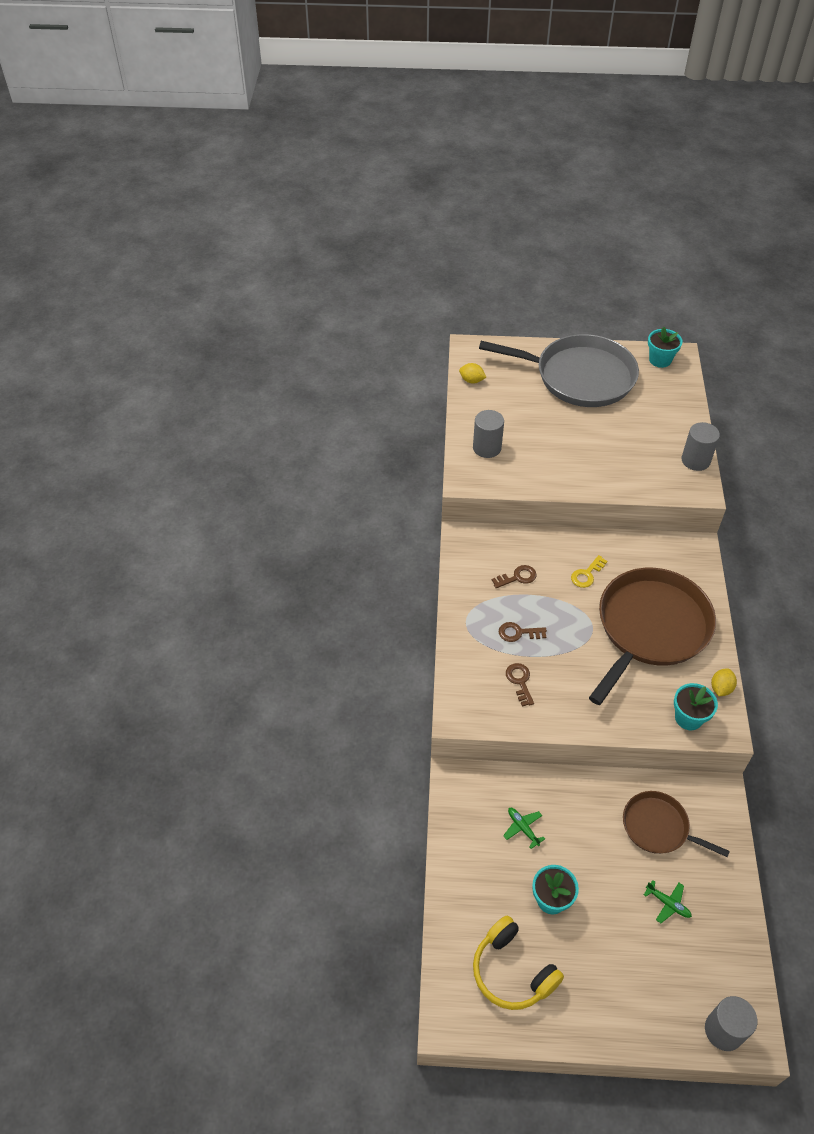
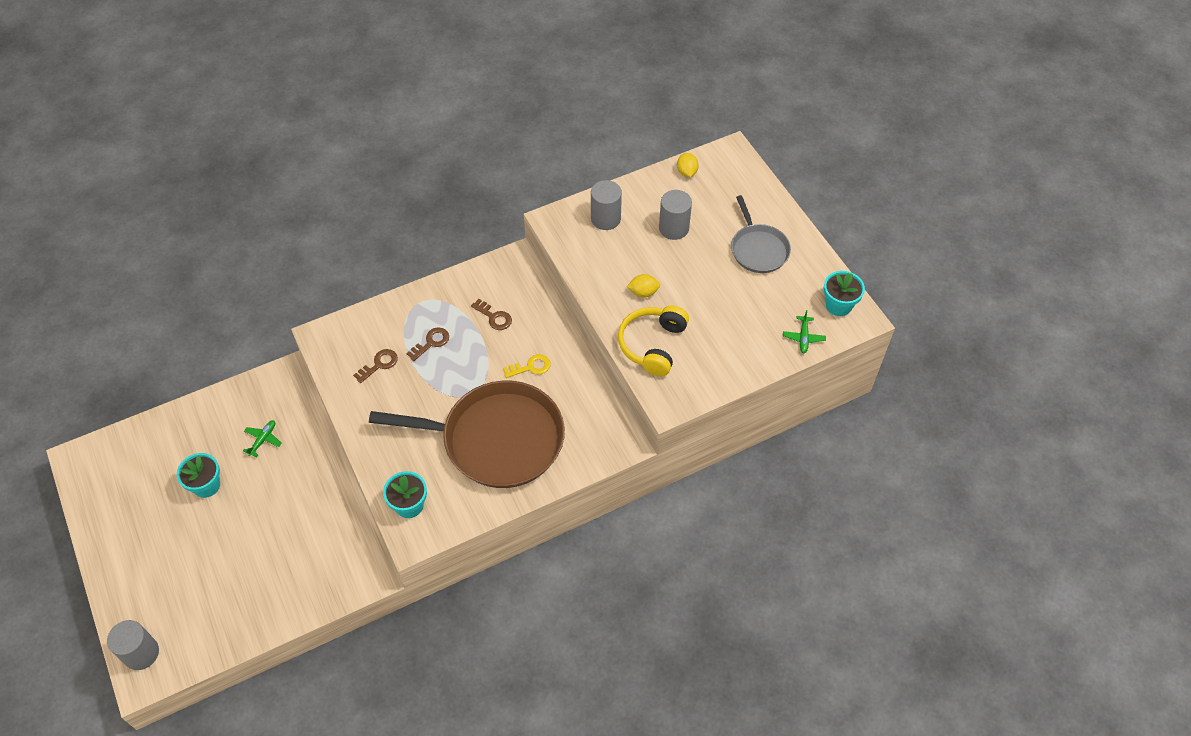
camera: 60 degrees right, 5 degrees up
(512, 971) = (133, 483): yellow headphones -> yellow headphones (652, 345)
(518, 633) = (431, 342): brown key -> brown key turned 75 degrees clockwise
(579, 376) = (758, 249): grey pan -> grey pan, size x0.53
(587, 574) = (531, 367): yellow key -> yellow key turned 150 degrees clockwise
(658, 827) = (311, 539): brown pan -> none
(668, 903) = (240, 572): green plane -> green plane (803, 337)
(695, 460) = (708, 385): grey cylinder -> grey cylinder (674, 228)
(721, 688) = (458, 520): yellow lemon -> yellow lemon (643, 292)

